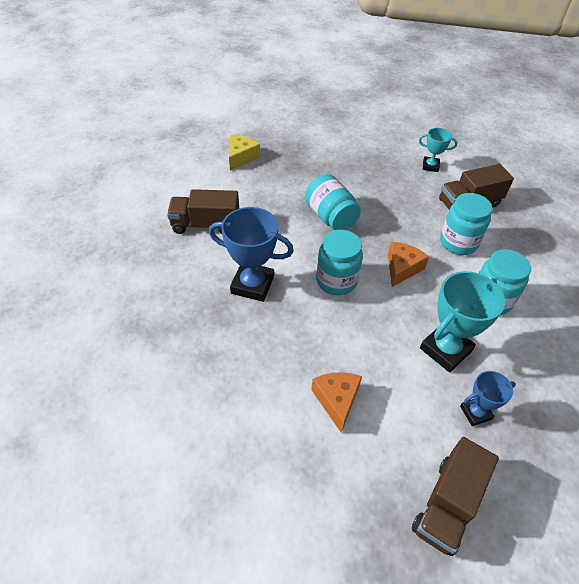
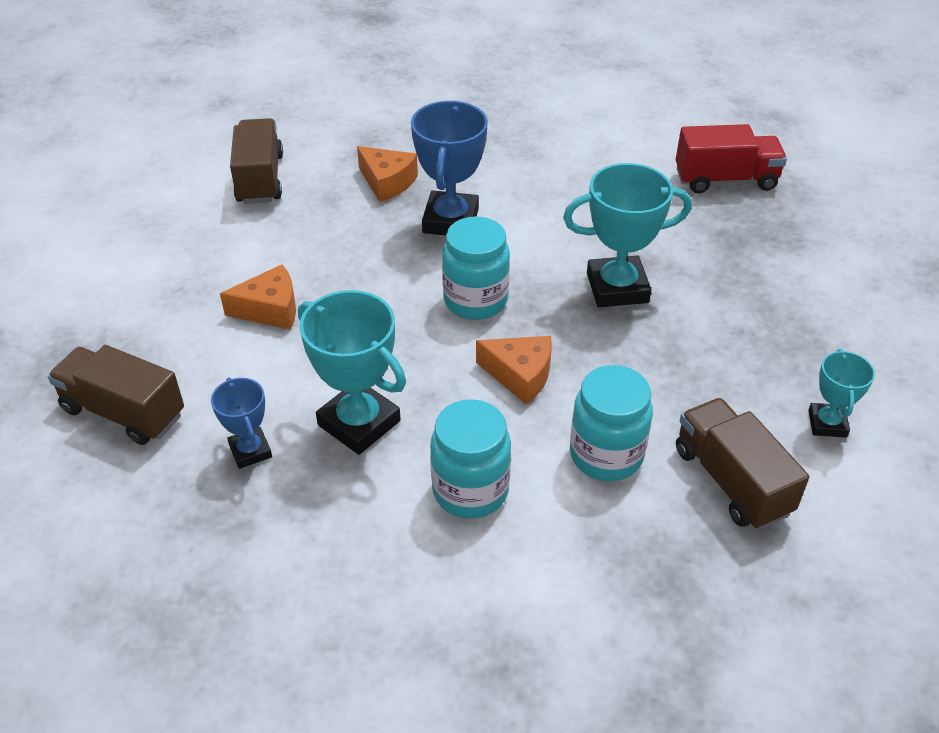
camera: 85 degrees right, 5 degrees down
(197, 318) = (387, 182): none -> orange cheese
(206, 225) = (555, 166): brown truck -> brown truck (260, 179)
(241, 157) = (725, 180): yellow cheese -> red truck
(330, 217) = (617, 288): turquoise jar -> turquoise trophy

